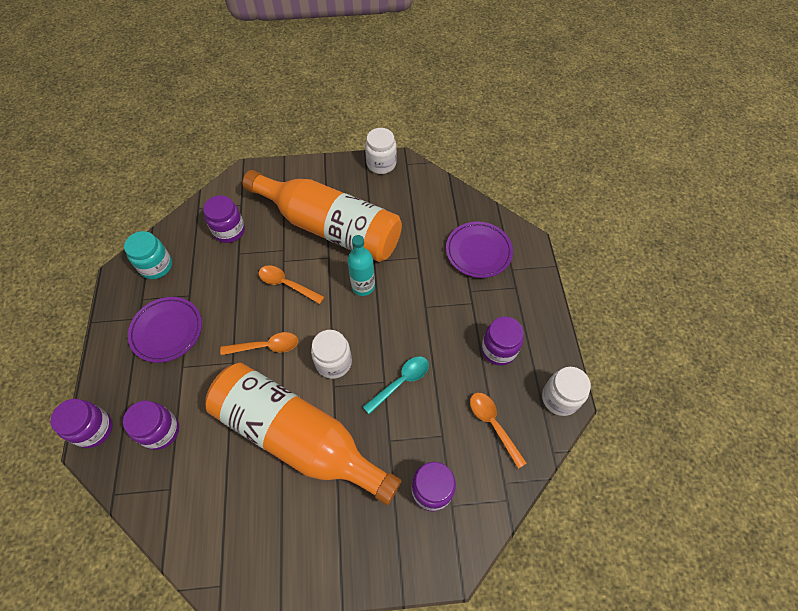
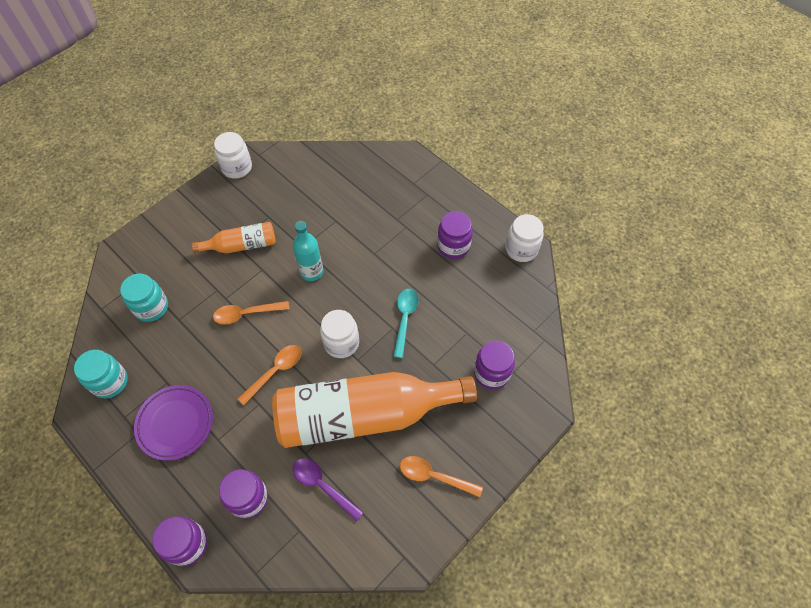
camera: 40 degrees left, 0 degrees up
(217, 468) = (323, 486): none -> purple spoon
(229, 231) = (151, 307): purple jar -> turquoise jar
(330, 228) = (241, 245): orange bottle -> orange bottle, size x0.47
(478, 252) = (377, 186): purple plate -> none
(493, 425) = (494, 299): orange spoon -> orange spoon (434, 476)

